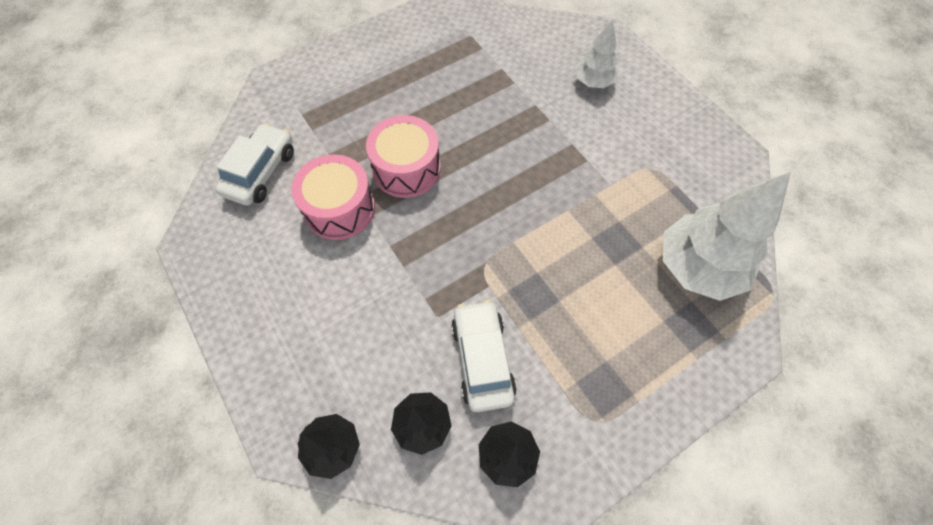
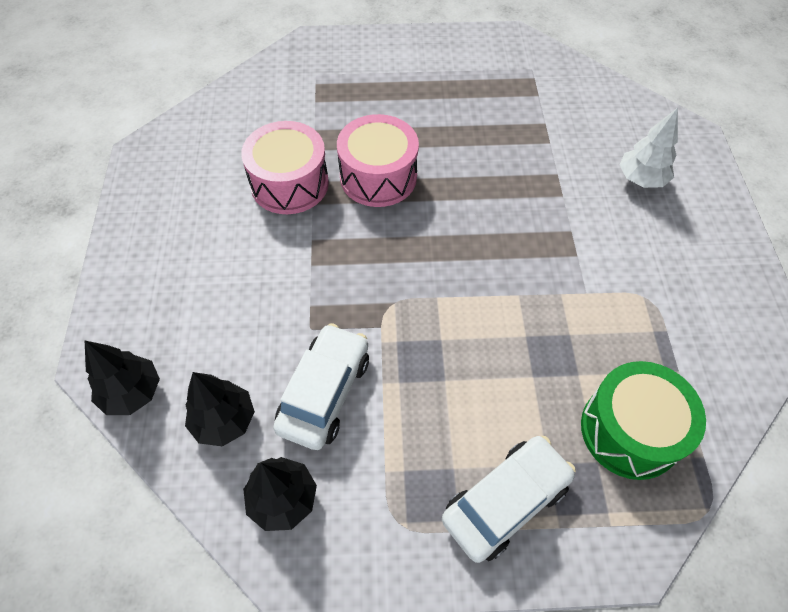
camera: 30 degrees right, 5 degrees down
(260, 172) = (243, 119): white car -> white car (505, 501)
(697, 267) = (630, 430): white tree -> green drum

